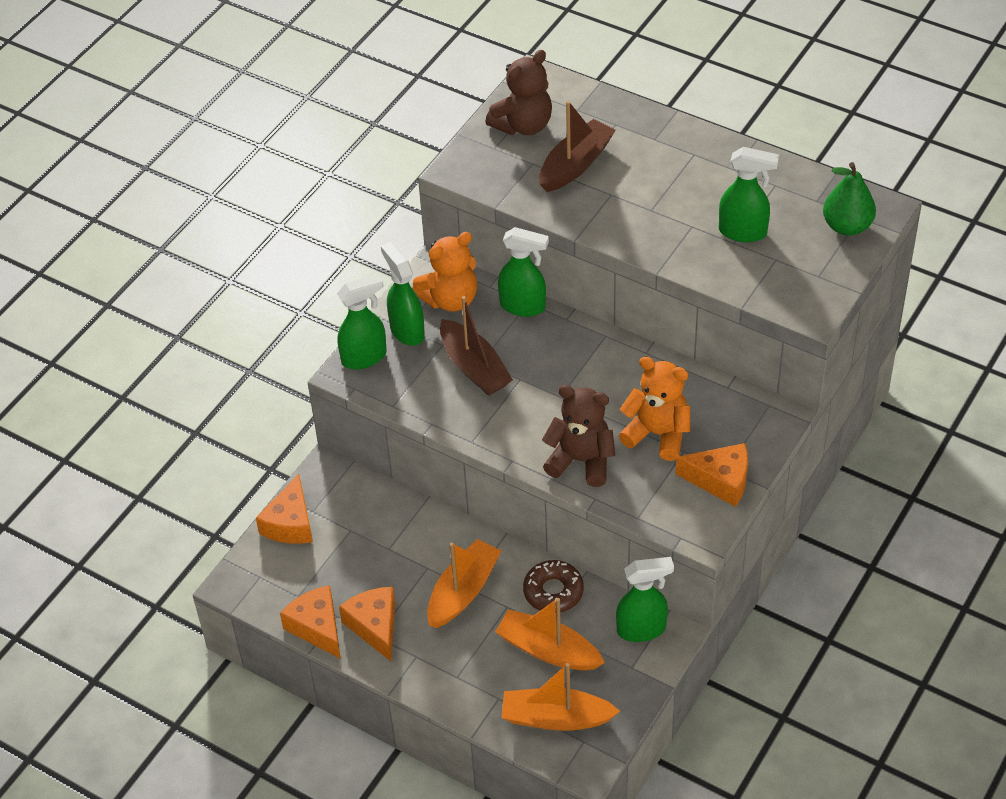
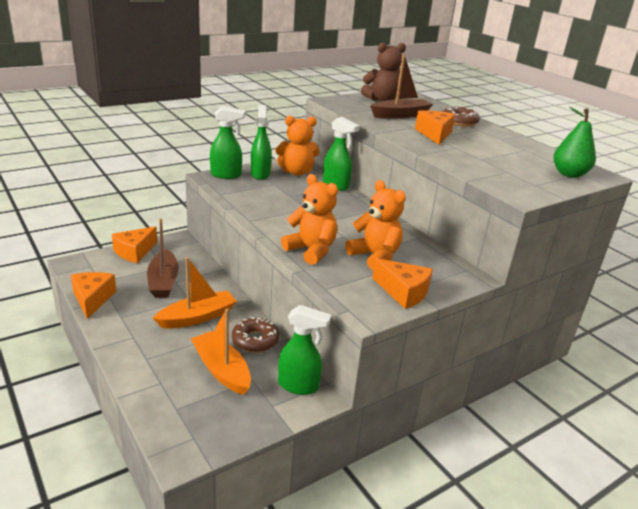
camera: 20 degrees right, 20 degrees down
(375, 626) = (126, 312): orange cheese -> orange cheese (434, 134)
(474, 367) = (283, 196): brown boat -> brown boat (163, 281)
(556, 718) = (188, 413): orange boat -> none
(581, 461) = (311, 250): brown teddy bear -> orange teddy bear
(660, 142) = (459, 122): none -> brown donut
(743, 232) = (490, 157): green spray bottle -> none

